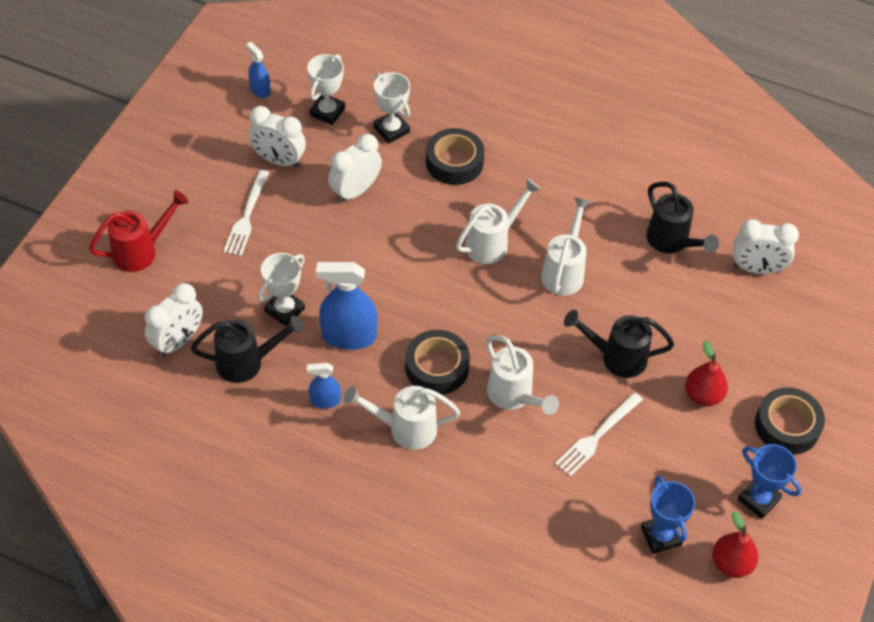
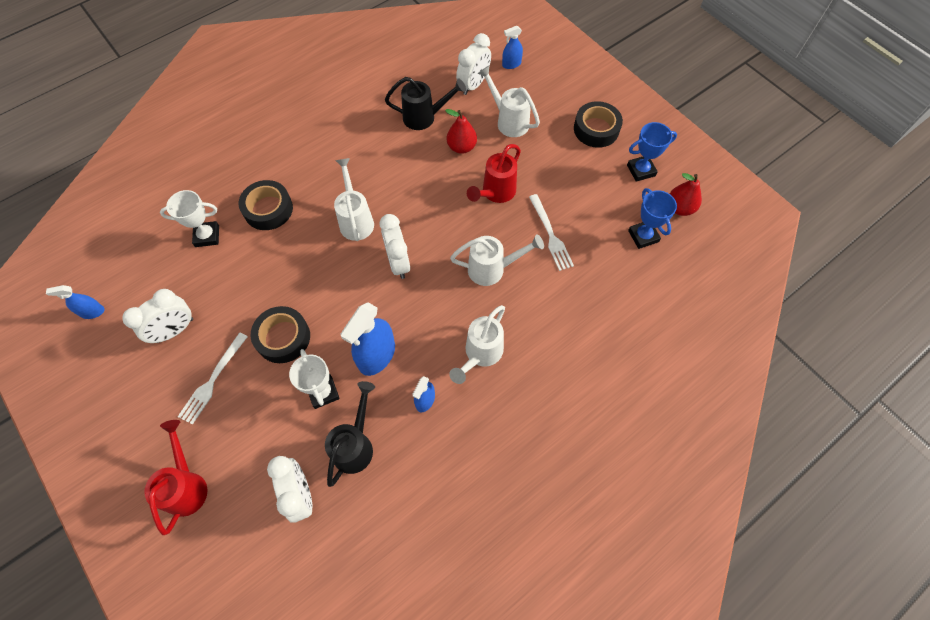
camera: 60 degrees left, 10 degrees up
(247, 216) = (212, 380): white fork -> white fork turned 75 degrees clockwise
(327, 112) = (155, 272): white trophy -> none
(355, 191) = (246, 288): white clock -> white clock (398, 262)
(437, 367) = (440, 307): black tape -> black tape (283, 337)
(564, 271) = (408, 188): white watering can -> white watering can (509, 121)
(616, 357) = (495, 193): black watering can -> red watering can
(661, 536) = (643, 236): blue trophy -> blue trophy turned 60 degrees clockwise
(703, 395) = (551, 160): red pear -> red pear (461, 147)
(820, 294) = (511, 64): none -> blue spray bottle

